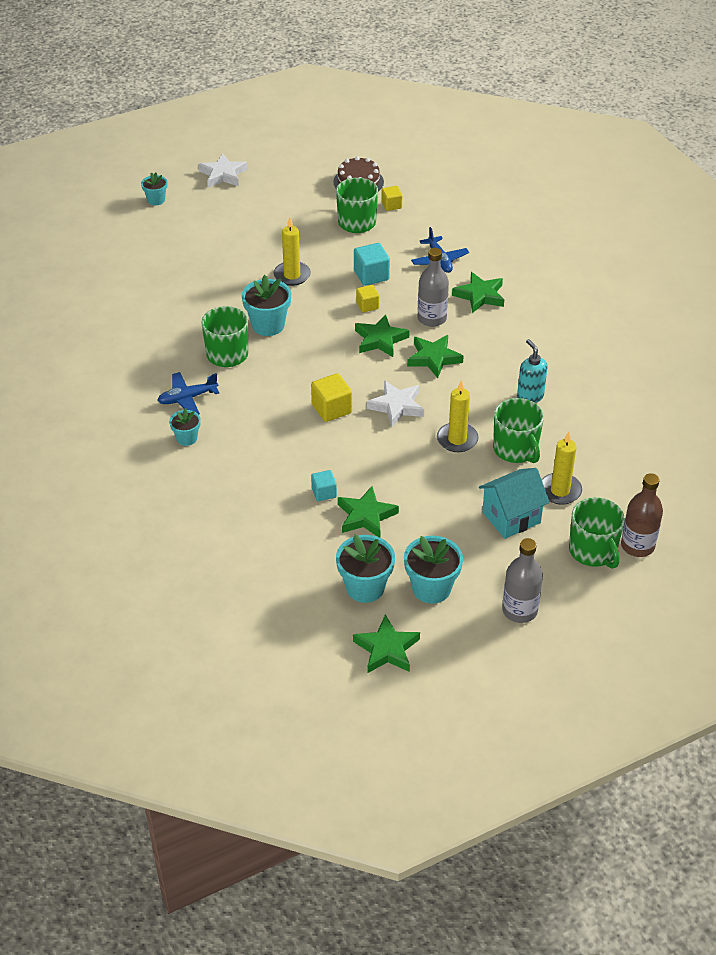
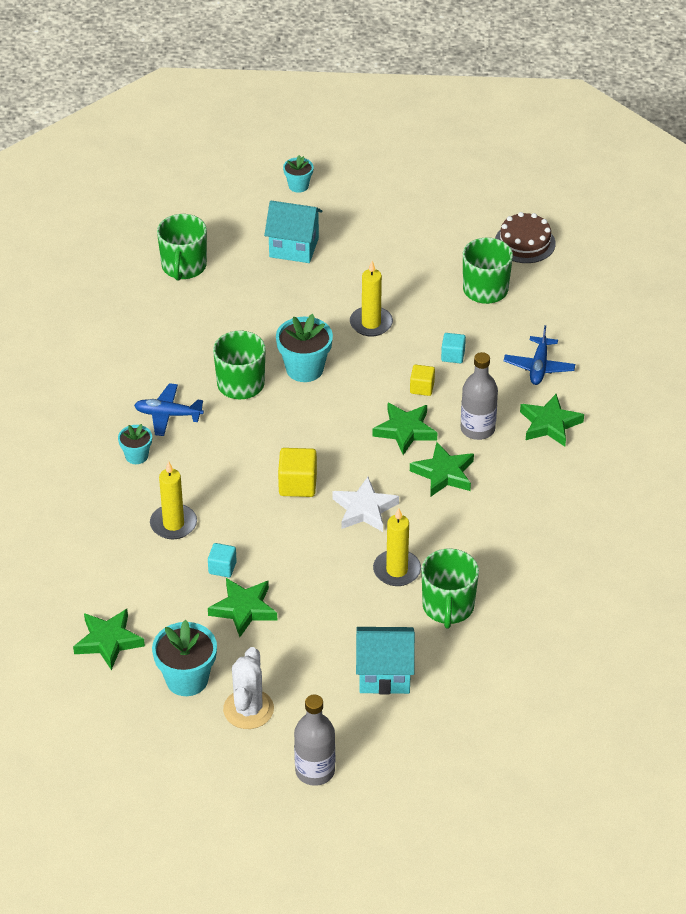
camera: 30 degrees right, 0 degrees up
(188, 244) = (294, 247): none -> turquoise house
(223, 174) = (388, 182): white star -> none
(371, 275) = (453, 356): turquoise cube -> turquoise cube, size x0.63
(387, 649) = (160, 748): green star -> green star (108, 641)
(391, 205) = (538, 283): yellow cube -> none
(431, 588) = (248, 709): turquoise flower pot -> white cactus
(530, 396) = (510, 557): turquoise soap dispenser -> none
(560, 491) = (457, 669): yellow candle -> yellow candle (173, 524)
(593, 551) = (438, 746): green mug -> green mug (183, 267)
(637, 546) = (488, 762): brown bottle -> none

